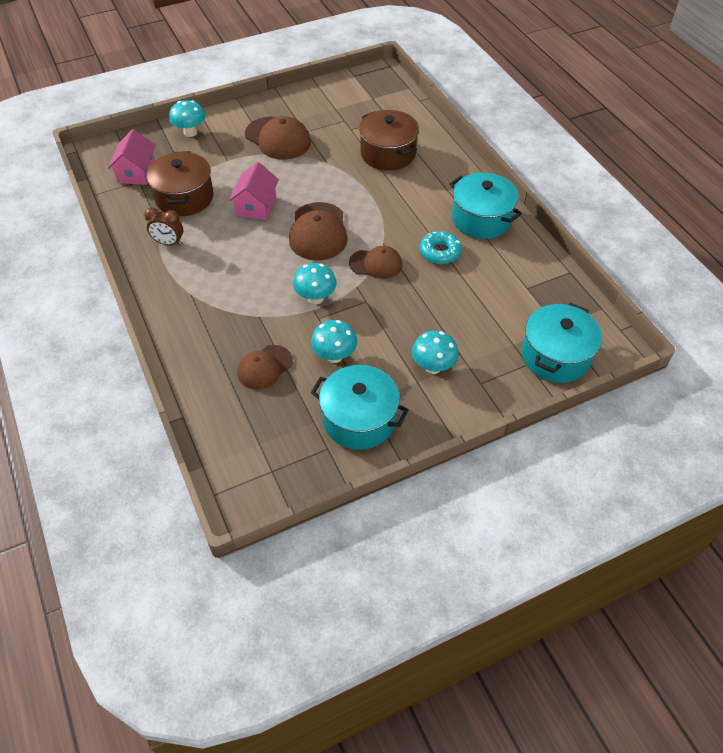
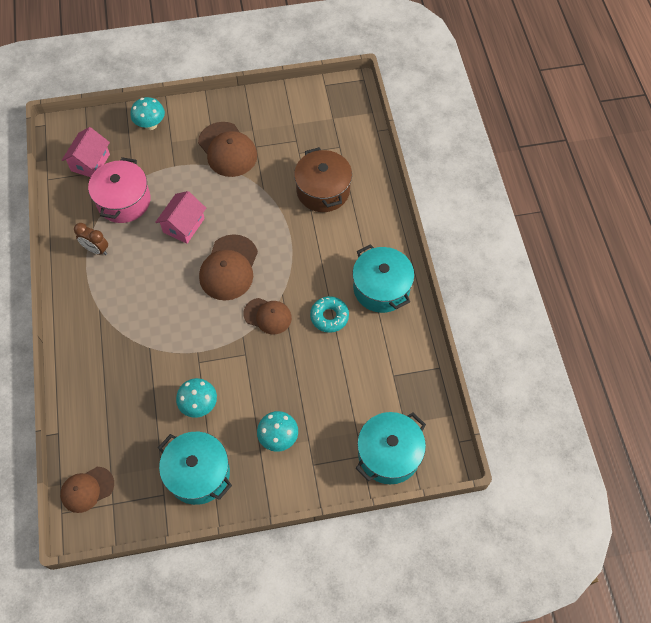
camera: 15 degrees right, 10 degrees up
(184, 197) = (124, 201): brown pot -> pink pot
(264, 367) = (138, 401): brown cap -> brown cap (87, 489)
(315, 298) = (203, 340): turquoise mushroom -> none

